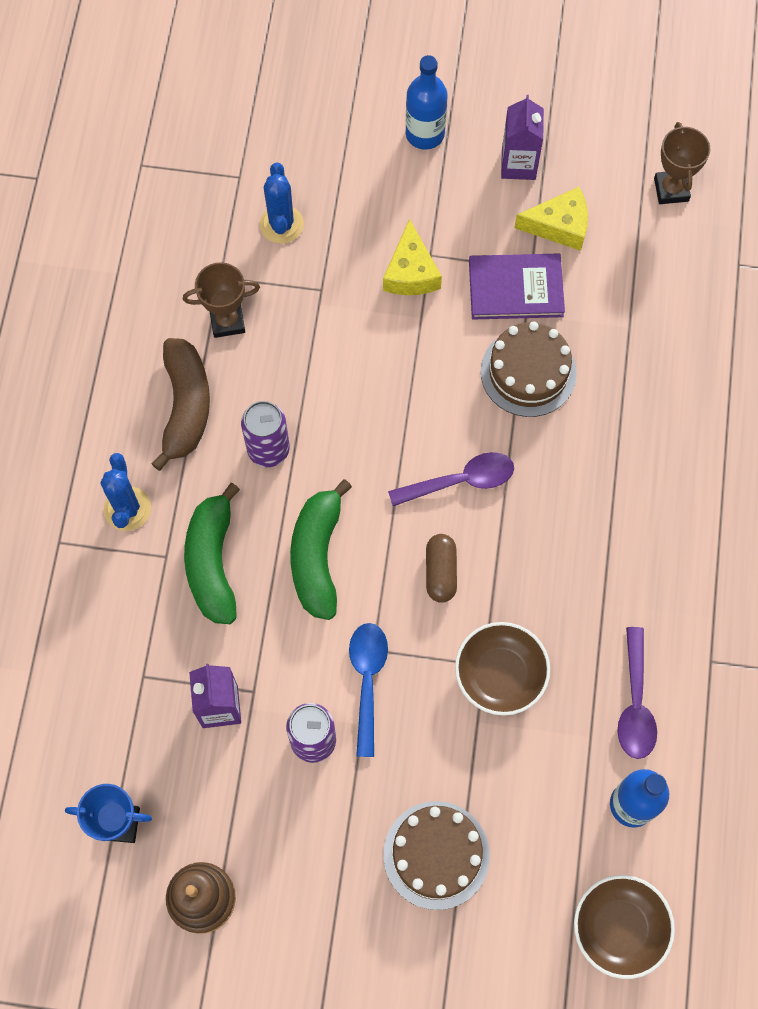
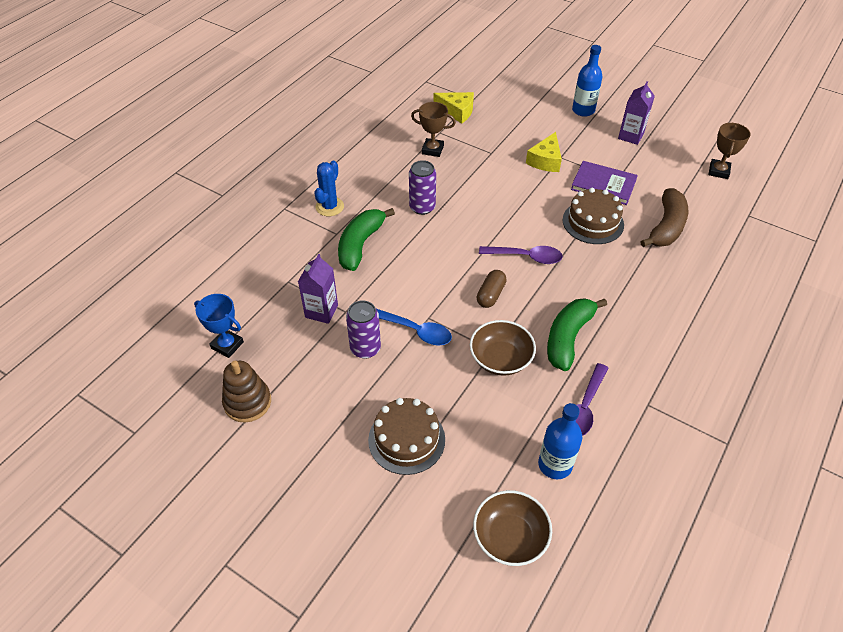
camera: 25 degrees right, 20 degrees down
(186, 406) = (388, 176): brown banana -> brown banana (666, 227)
(281, 224) = (485, 122): blue cactus -> none
(317, 557) = (421, 262): green banana -> green banana (568, 338)
(367, 680) = (416, 331): blue spoon -> blue spoon turned 90 degrees clockwise
(559, 226) = (642, 167): yellow cheese -> yellow cheese (457, 111)

